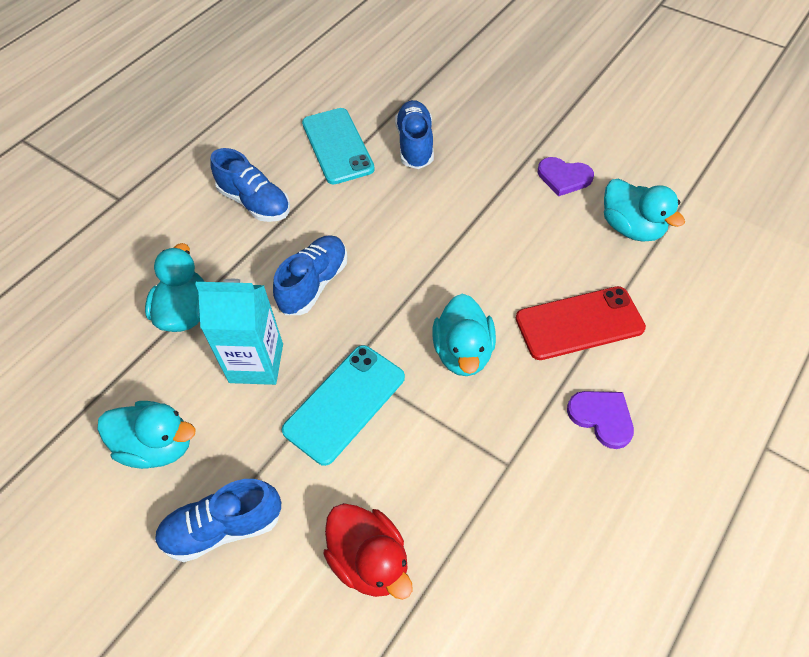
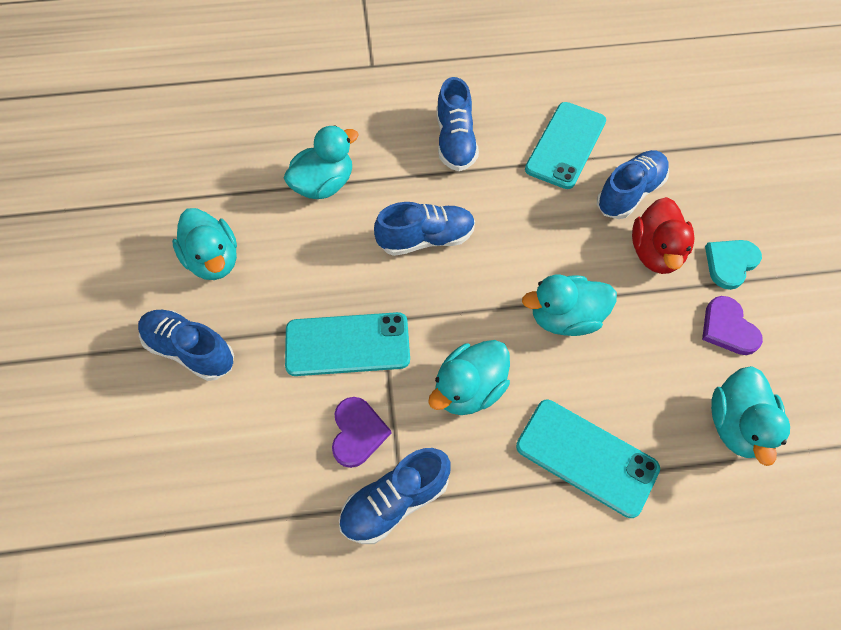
camera: 45 degrees right, 5 degrees up
(256, 363) = (326, 261): turquoise carton -> none
(370, 560) = (242, 464): red duck -> red duck (655, 253)
(468, 253) = (565, 318): none -> turquoise duck
(504, 469) = (395, 501): none -> blue shoe
(521, 139) = (730, 263): none -> turquoise heart
(579, 323) = (586, 457): red phone -> turquoise phone
(602, 417) = (511, 545): purple heart -> purple heart (357, 432)

